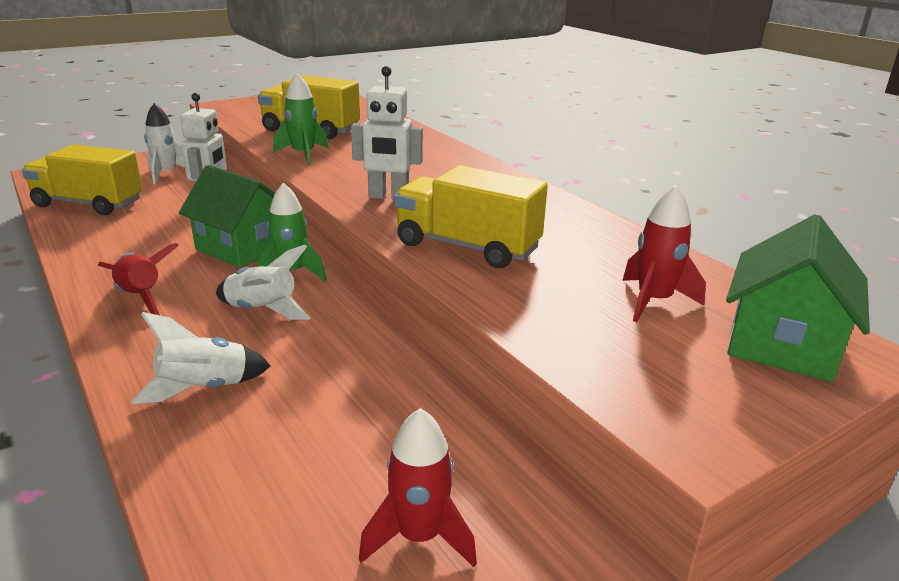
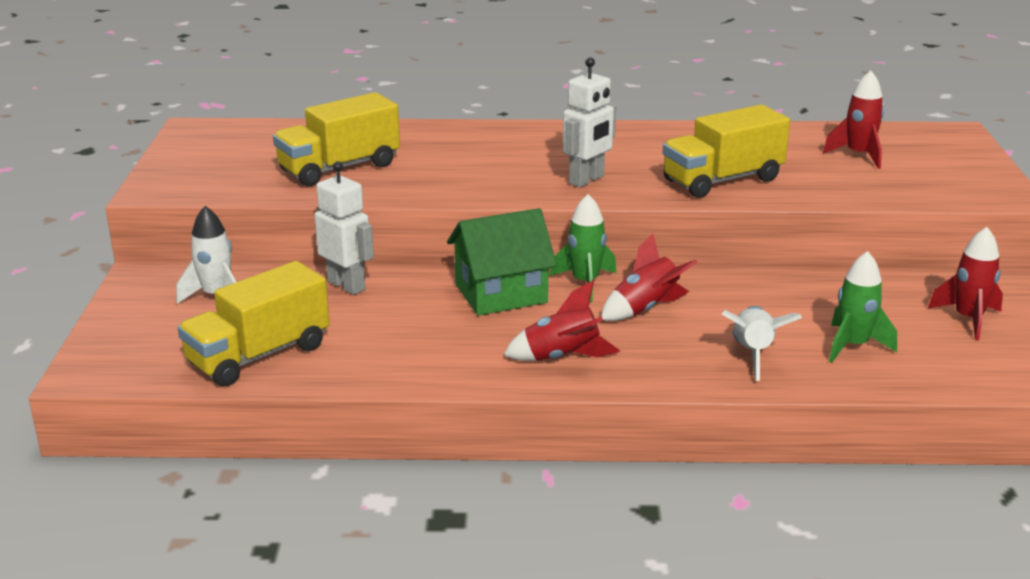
camera: 55 degrees left, 0 degrees up
(262, 310) = (645, 309): white rocket -> red rocket
(303, 155) = (421, 187): green rocket -> green rocket (853, 346)
(782, 343) = (933, 144): green house -> none

